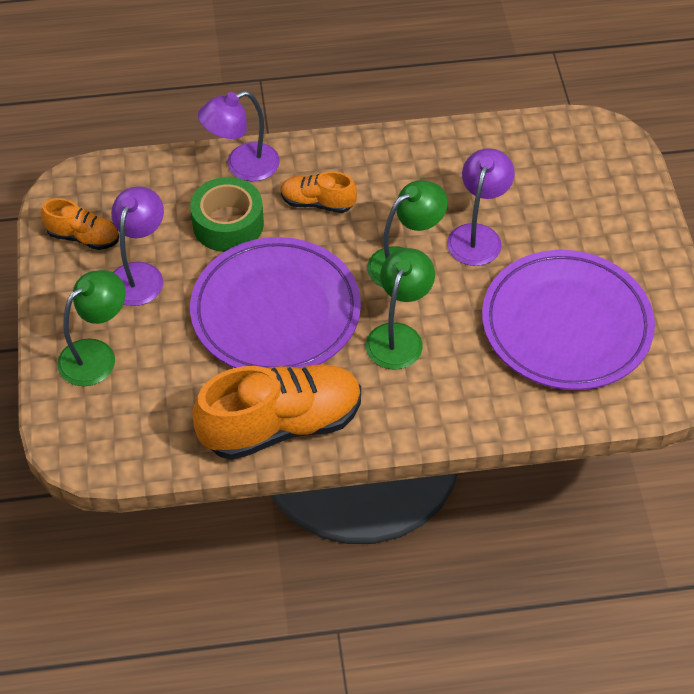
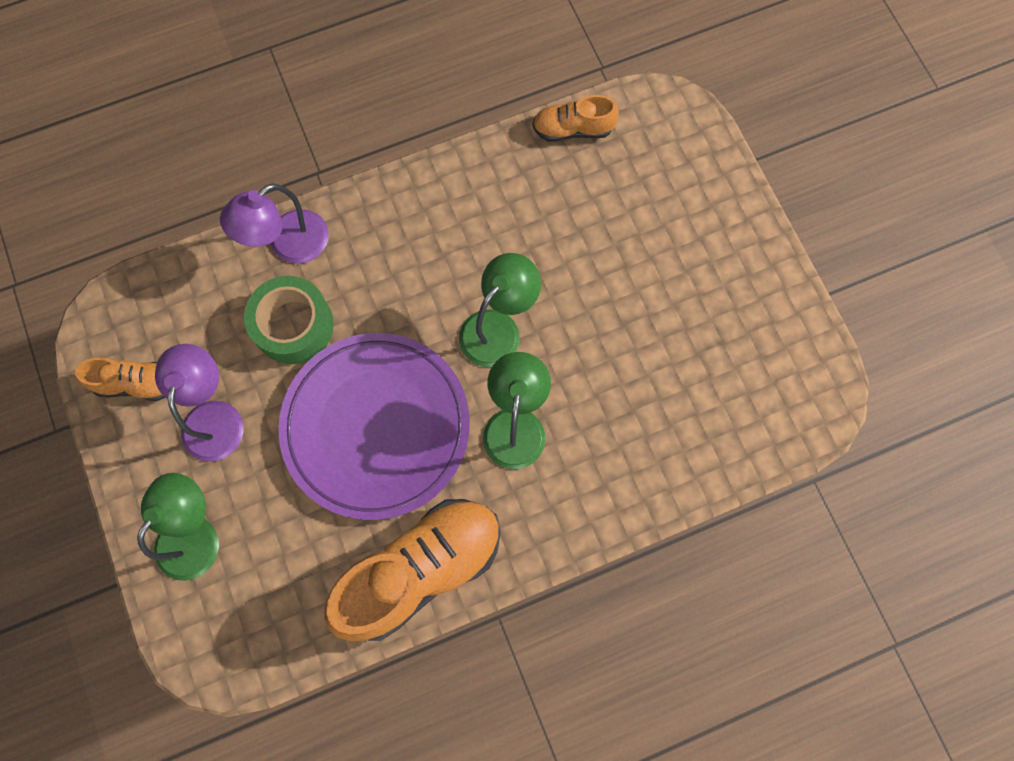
camera: 15 degrees left, 20 degrees up
(317, 203) = (384, 273): orange shoe -> orange shoe (572, 129)
(477, 235) = (566, 273): purple lamp -> none
(566, 325) = (687, 364): purple plate -> none

